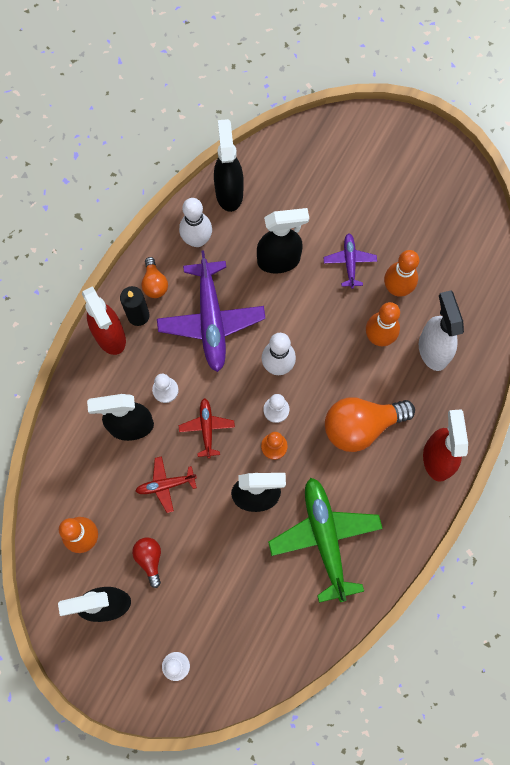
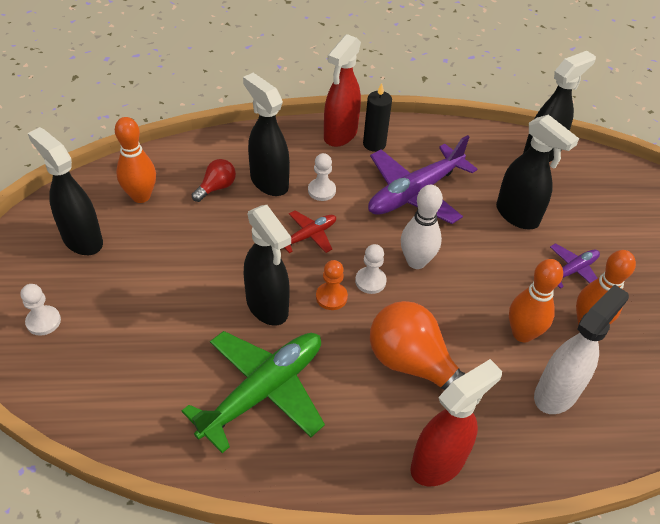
camera: 55 degrees right, 25 degrees down
(149, 559) = (147, 251): red light bulb -> red light bulb (216, 187)
(154, 283) = (412, 142): orange light bulb -> none
(165, 485) = (230, 230): red plane -> none
(197, 240) = (478, 151): white bowling pin -> none

